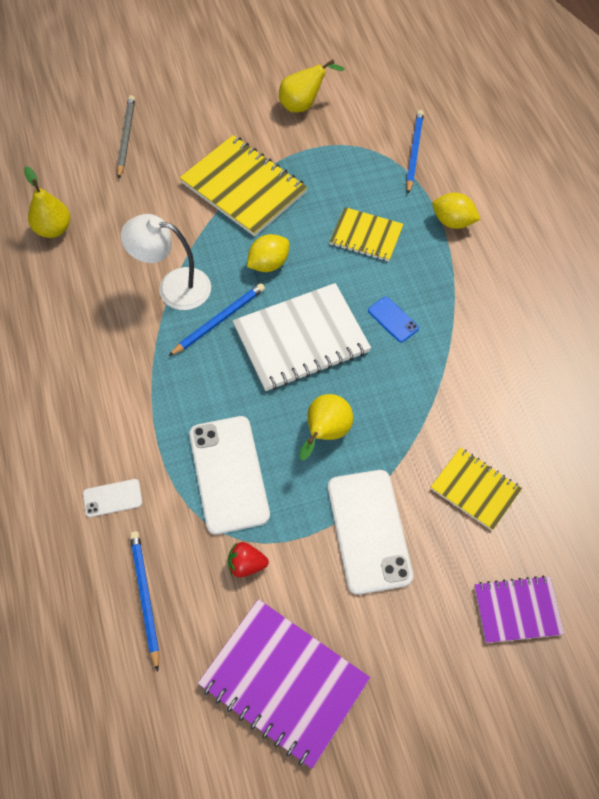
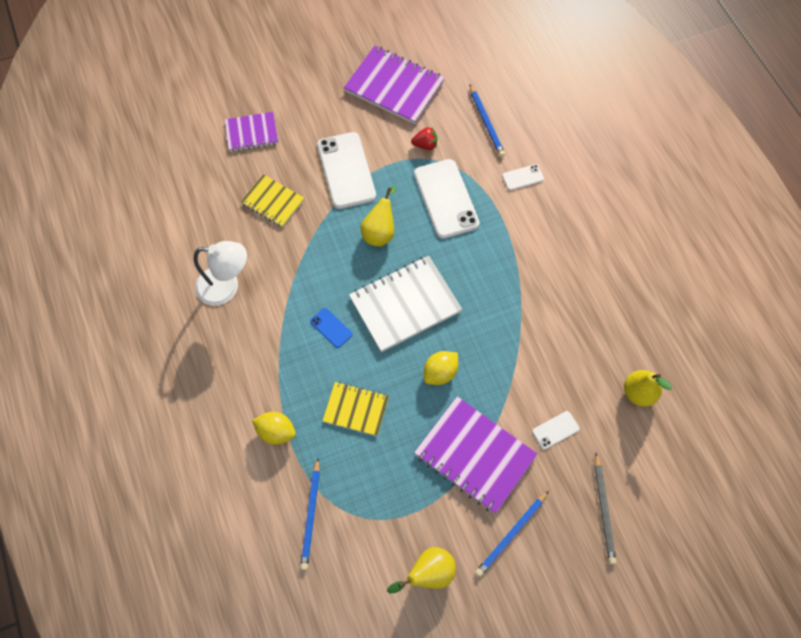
camera: 175 degrees right, 5 degrees up
(154, 203) = (555, 430): none -> white phone
(173, 287) = (517, 343): white lamp -> white lamp (226, 287)
(219, 320) = (473, 316): blue pencil -> blue pencil (511, 534)
(243, 188) = (475, 455): yellow notebook -> purple notebook

